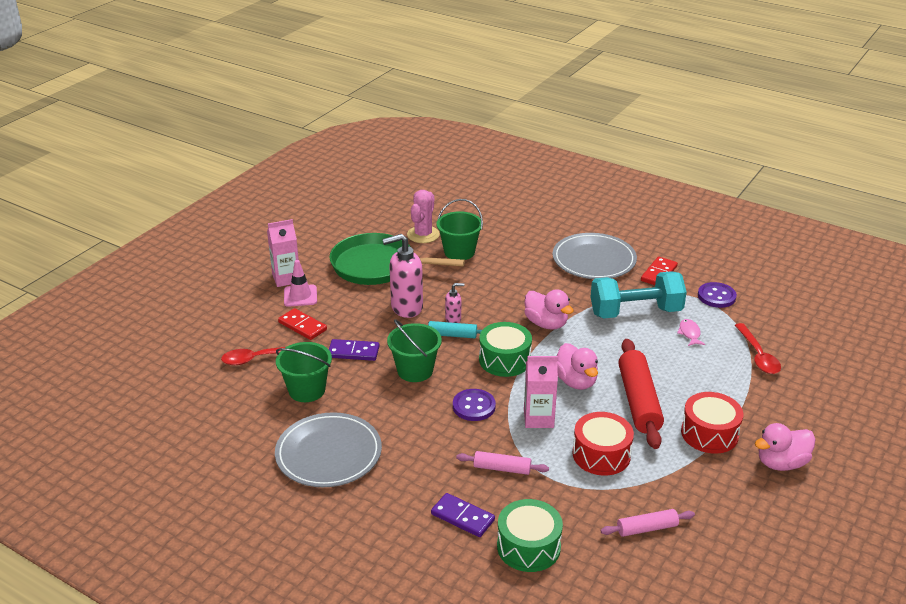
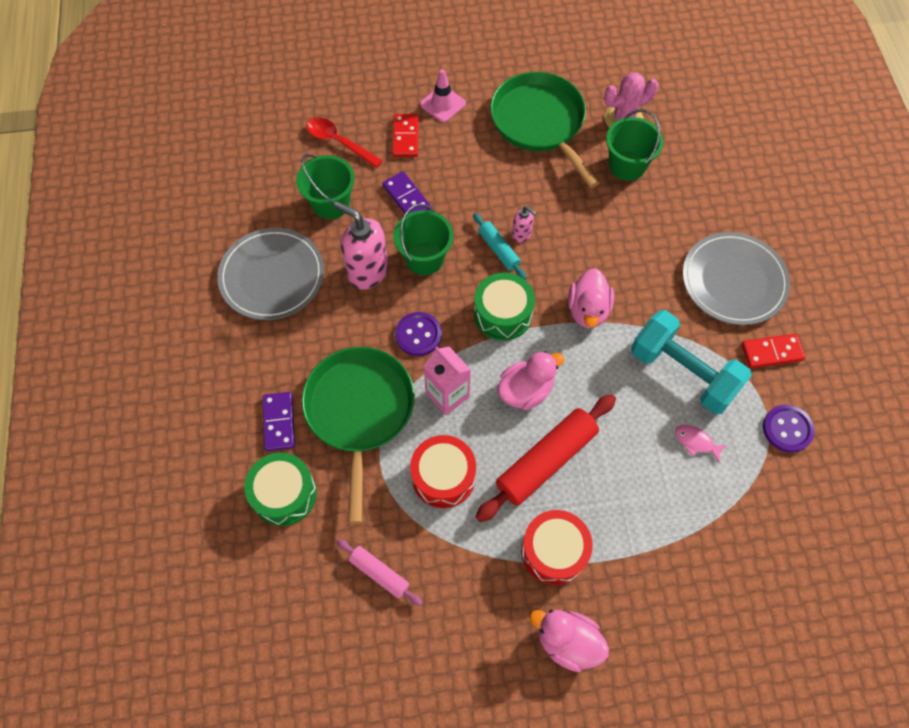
camera: 50 degrees right, 30 degrees up
(286, 278) = (456, 76): pink carton -> none
(406, 308) = (502, 188): pink soap dispenser -> pink soap dispenser (367, 272)
(502, 468) = (359, 411): pink rolling pin -> green pan
(576, 381) = (525, 391): pink duck -> pink duck turned 150 degrees counterclockwise
(689, 333) = (696, 442): pink fish -> pink fish turned 105 degrees counterclockwise
(758, 355) = (721, 527): red spoon -> none

